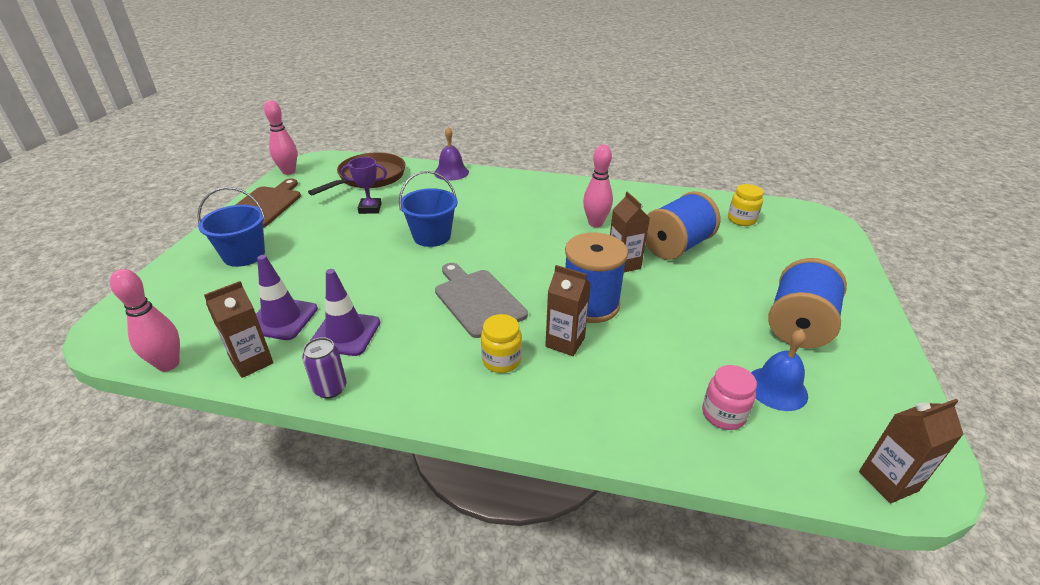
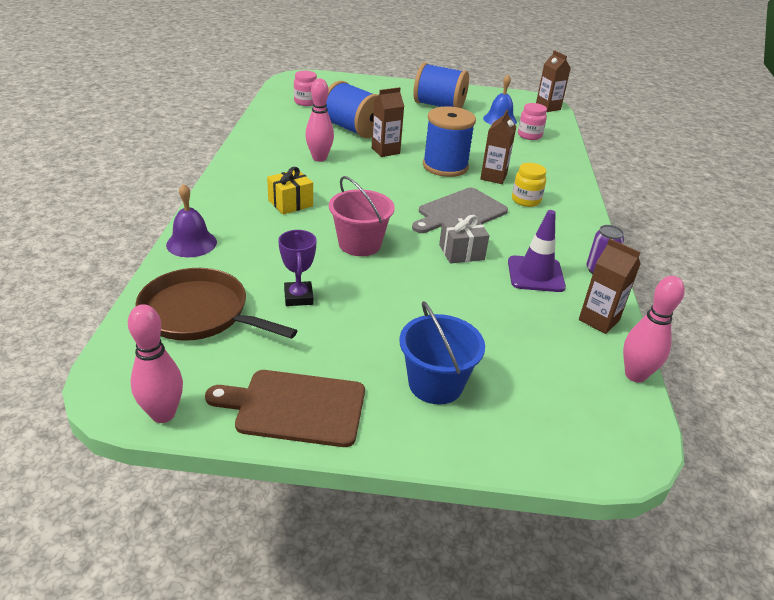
camera: 100 degrees left, 0 degrees up
(282, 319) = (535, 317): purple traffic cone -> none
(401, 290) = (461, 252): none -> grey gift
(432, 236) = (359, 244): blue bucket -> pink bucket
(505, 207) = (290, 203): none -> yellow gift
(741, 220) = (306, 102): yellow jar -> pink jar

